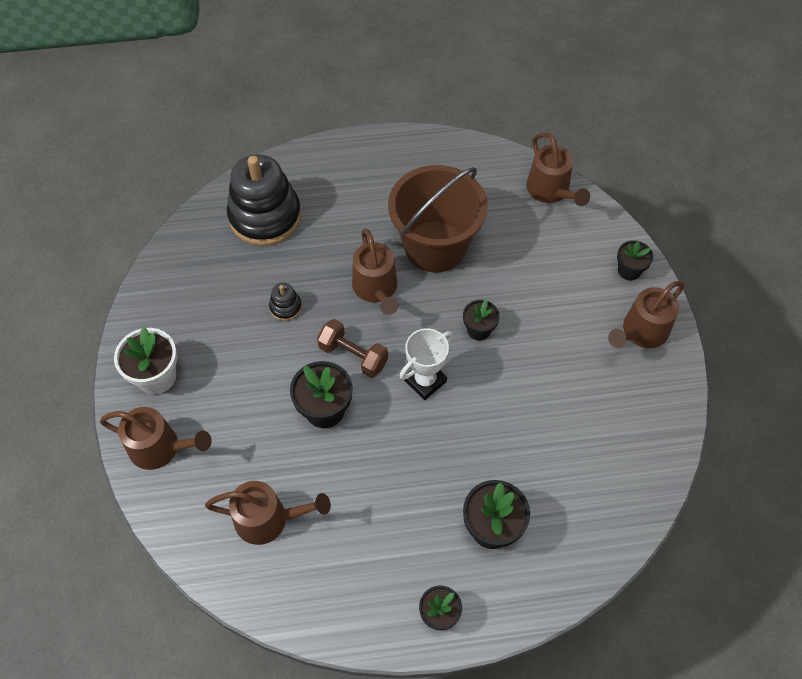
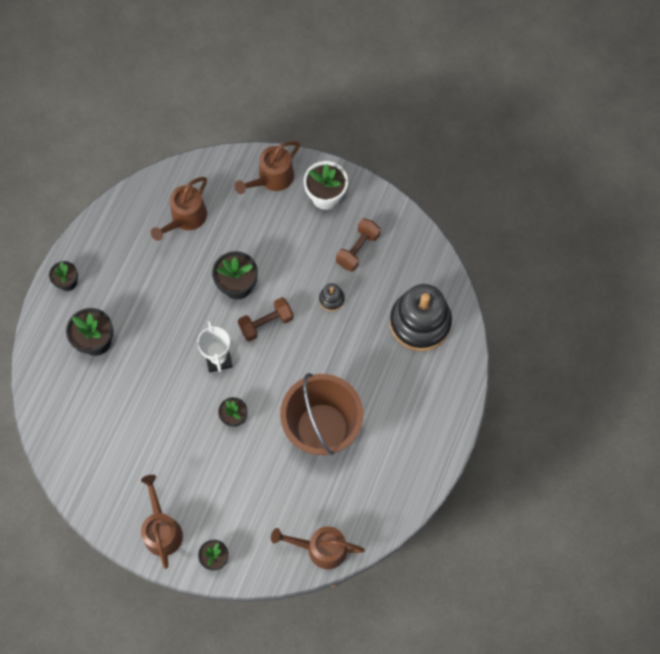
camera: 120 degrees right, 10 degrees up
(210, 311) = (357, 249): none -> brown dumbbell
(376, 289) = (309, 366): brown watering can -> none

